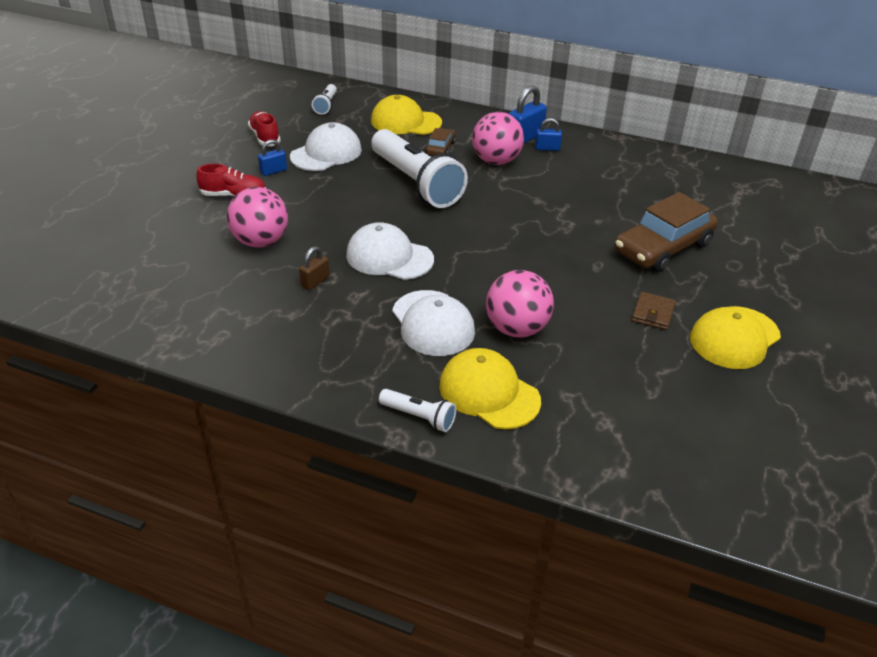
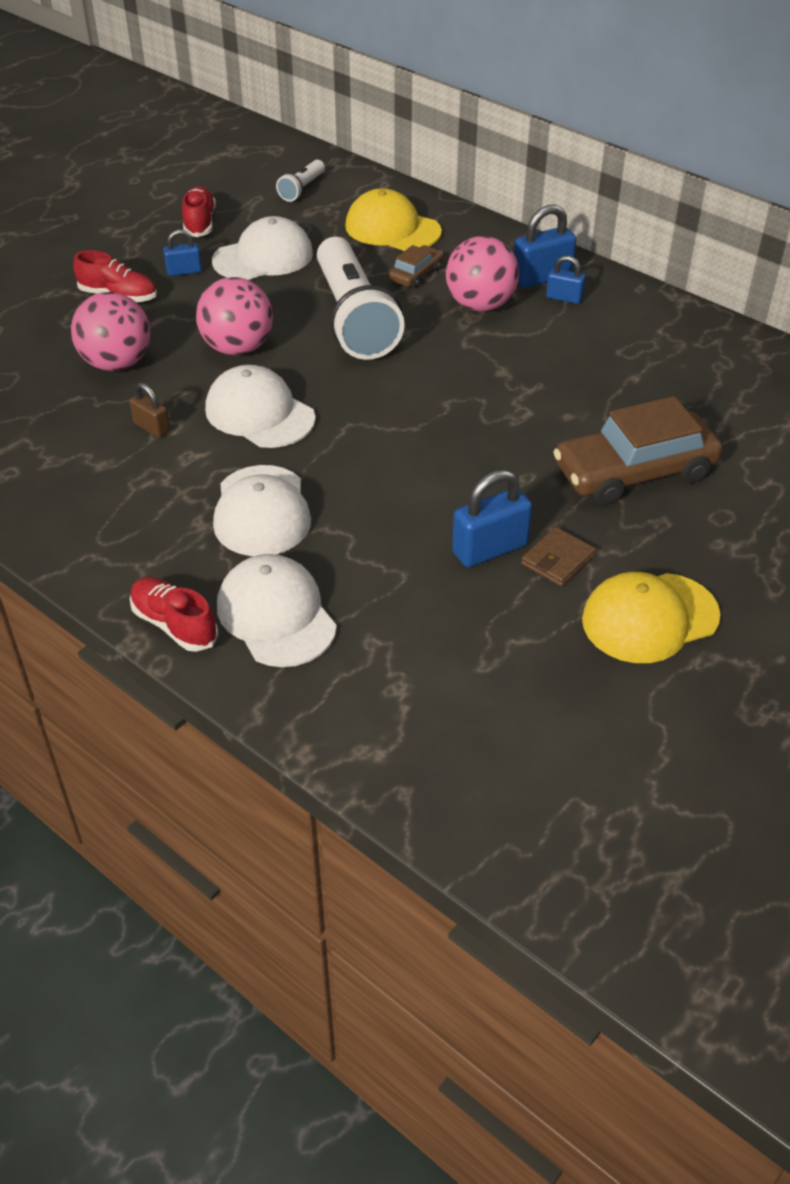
camera: 20 degrees right, 5 degrees up
(315, 281) = (152, 428): brown padlock -> brown padlock turned 75 degrees clockwise
(419, 417) = (174, 625): white flashlight -> red shoe
(489, 393) = (276, 615): yellow cap -> white cap
(516, 329) = (362, 541): pink ball -> pink ball (237, 348)
(605, 315) = (490, 549): none -> blue padlock

